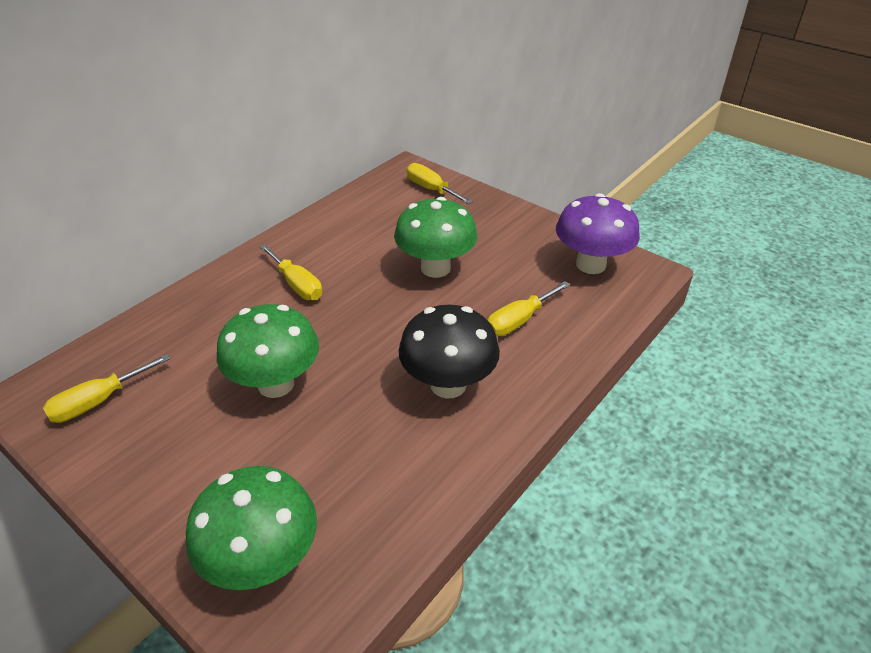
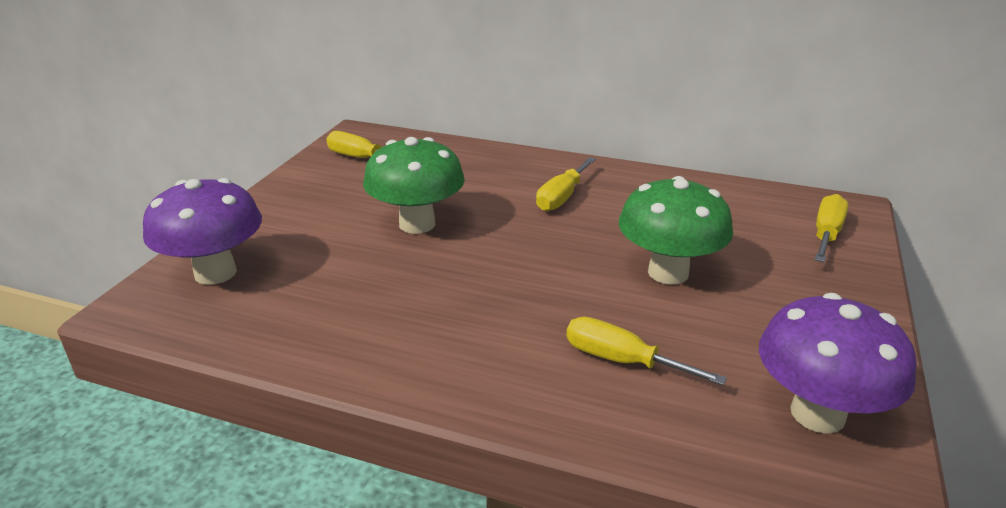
camera: 70 degrees right, 10 degrees down
(263, 561) = (215, 273): green mushroom -> purple mushroom
(448, 384) = (470, 326): black mushroom -> none

